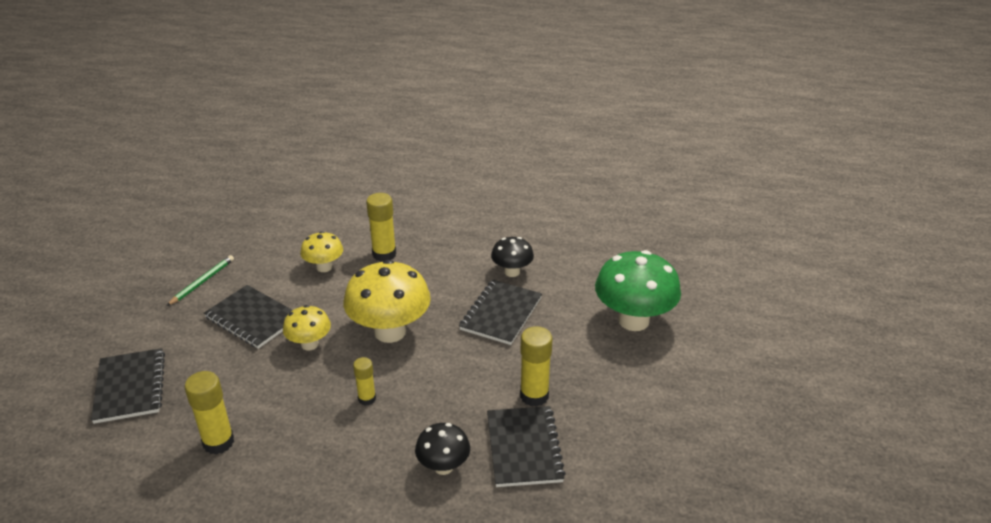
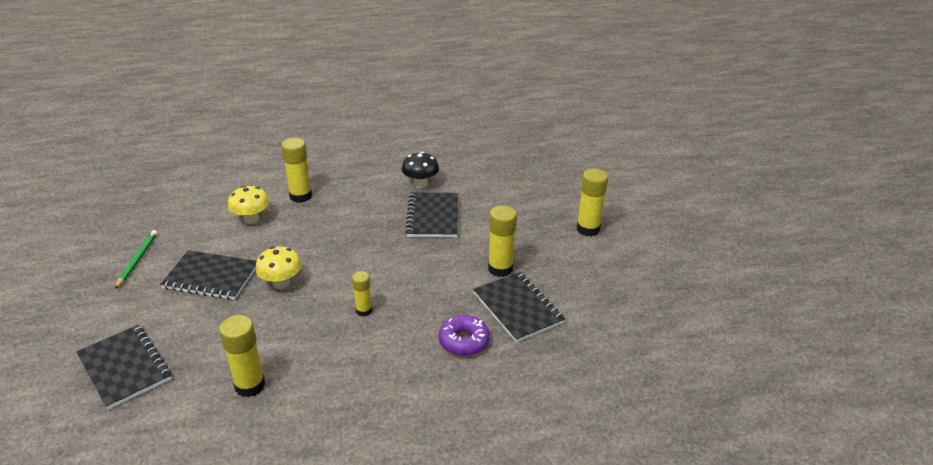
camera: 25 degrees left, 0 degrees up
(390, 332) = (348, 254): yellow mushroom -> none
(443, 466) = (464, 341): black mushroom -> purple donut
(633, 320) = (539, 195): green mushroom -> none
(664, 378) = (588, 229): none -> yellow glue stick

